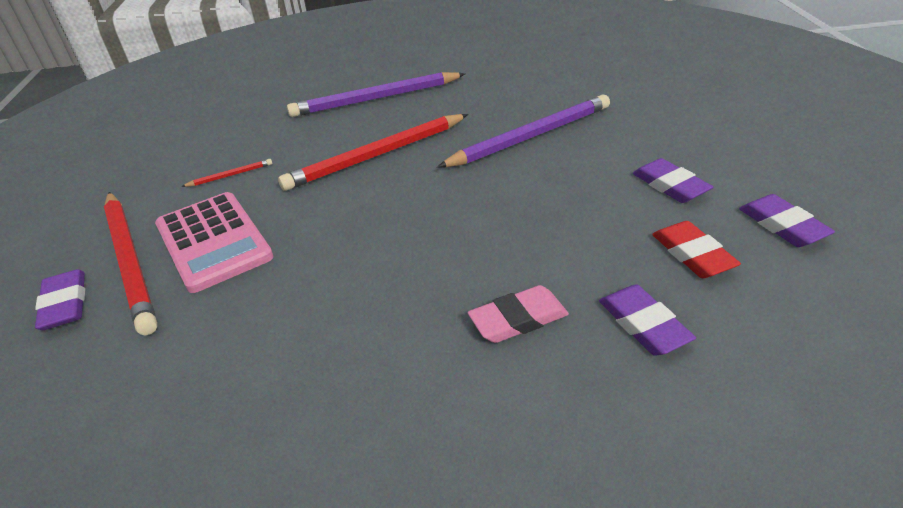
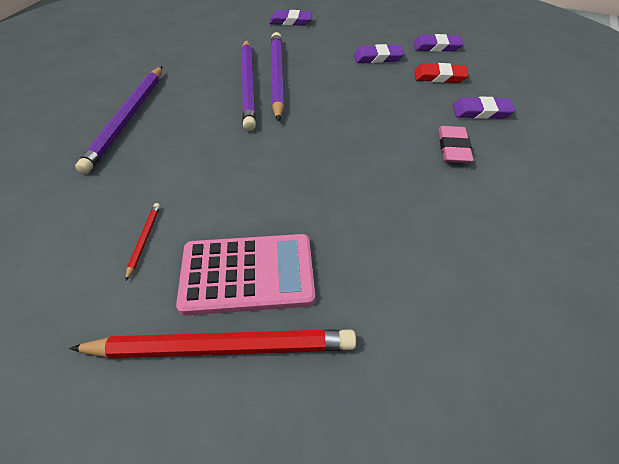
camera: 65 degrees left, 10 degrees up
(65, 304) = (251, 420): purple eraser -> purple eraser (290, 21)
(377, 155) = (219, 145): red pencil -> none
(493, 128) = (248, 85): none -> purple pencil

